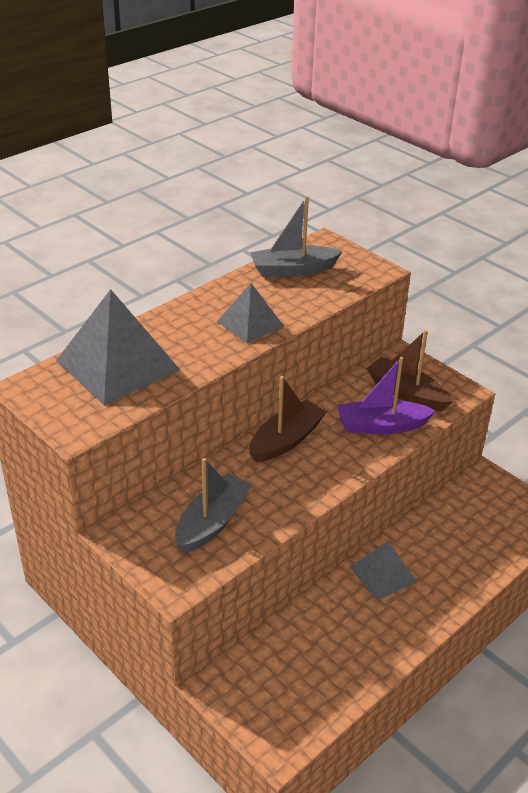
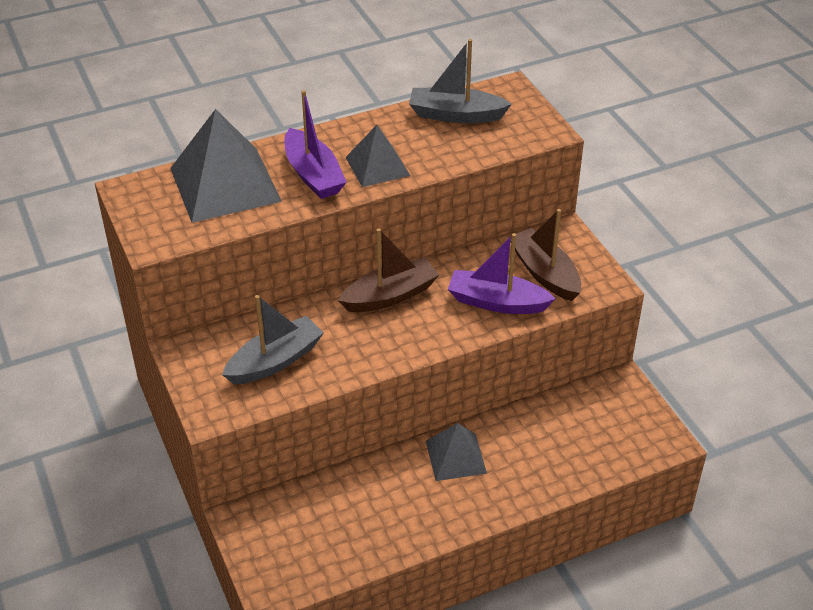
camera: 20 degrees right, 5 degrees up
(196, 341) = (313, 175): none -> purple boat

